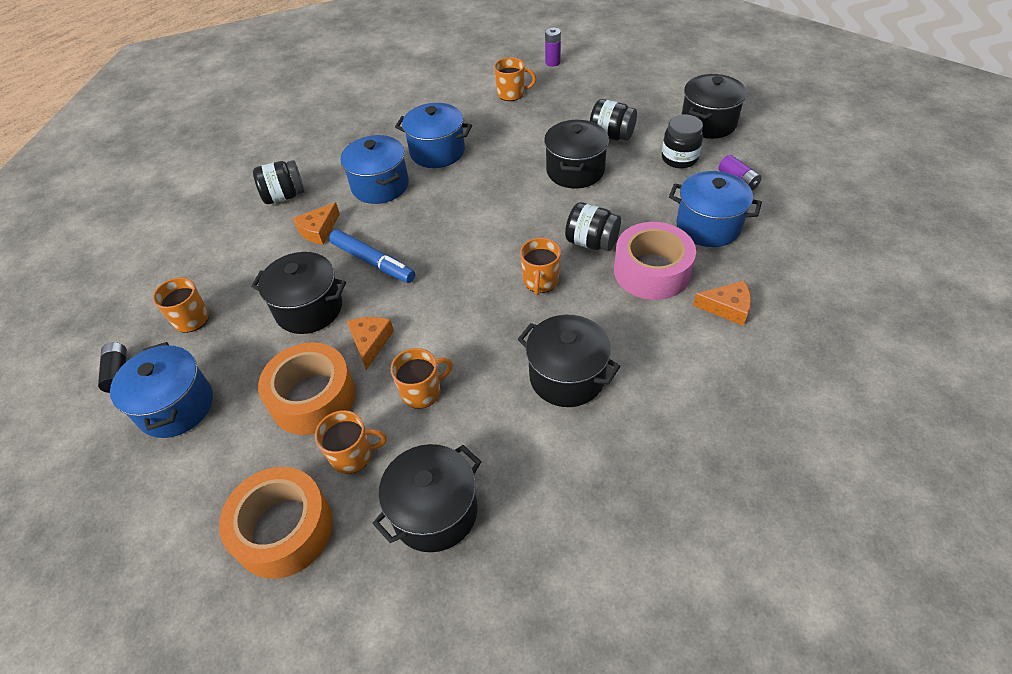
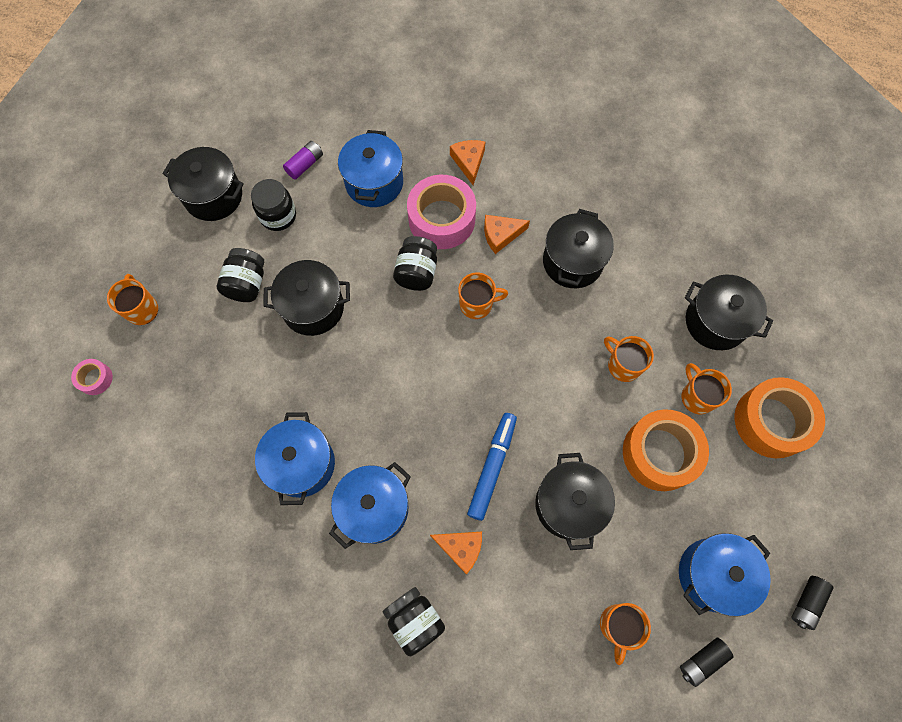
camera: 110 degrees left, 20 degrees up
(92, 486) = (806, 602): none -> black battery
(370, 342) = (589, 428): orange cheese -> orange cheese (501, 235)
(511, 94) = (172, 411): orange mug -> orange mug (142, 309)
(552, 62) = (95, 379): purple battery -> pink tape

